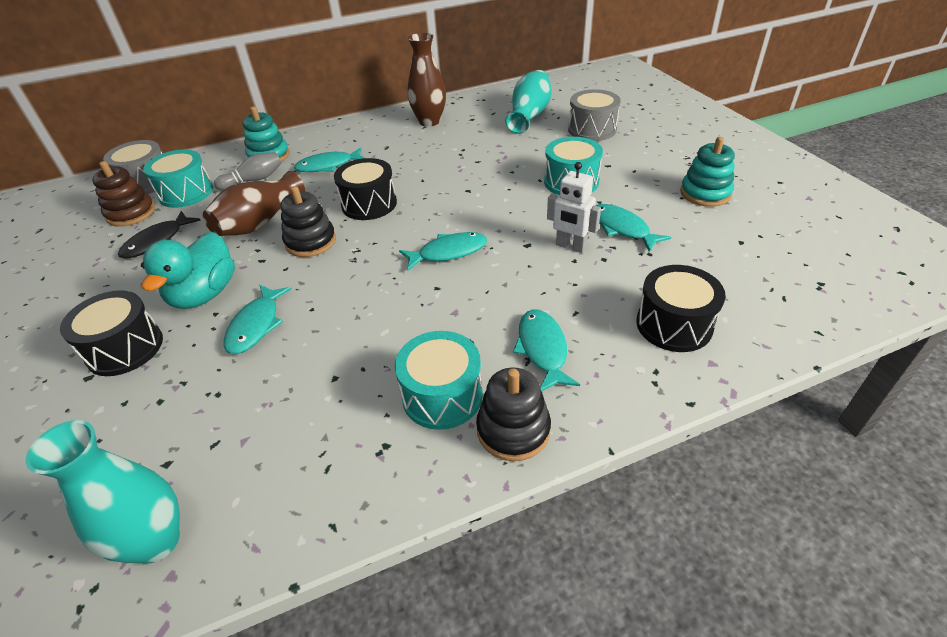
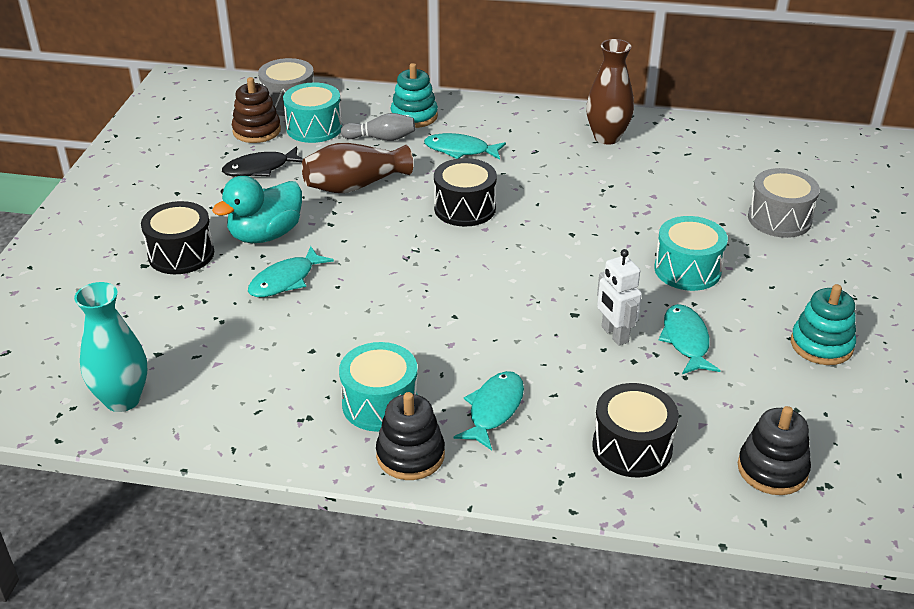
camera: 30 degrees right, 5 degrees down
(310, 242) = (383, 224): black stacking toy -> black stacking toy (772, 469)
(448, 252) = (494, 288): turquoise fish -> none
(529, 115) = (725, 173): turquoise vase -> none

